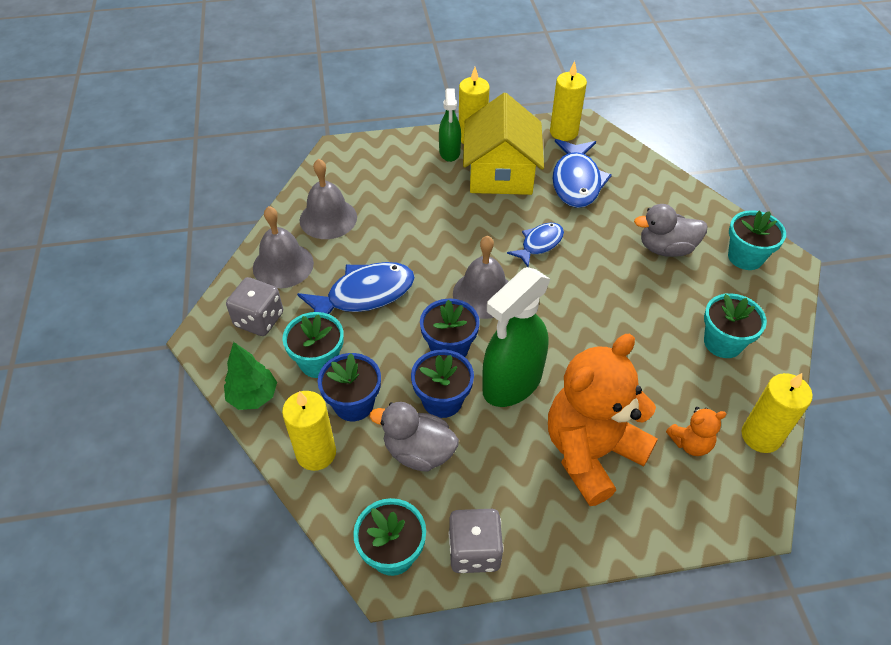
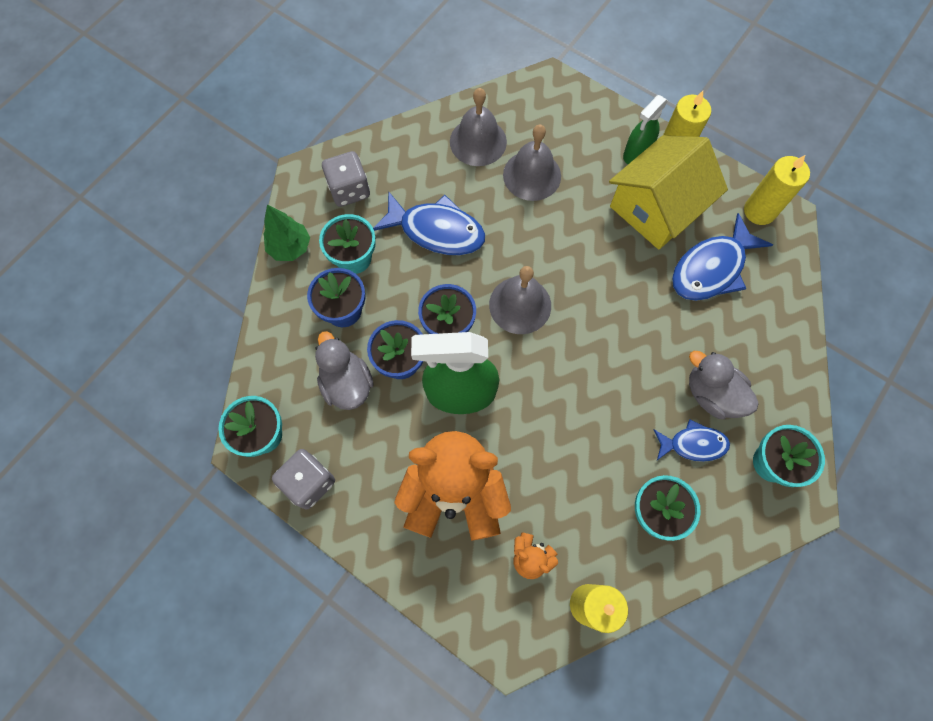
camera: 45 degrees right, 20 degrees up
(283, 265) = (407, 157): grey bell -> grey bell (532, 175)
(316, 453) = (287, 324): yellow candle -> none
(539, 244) = (611, 299): blue fish -> blue fish (693, 444)

